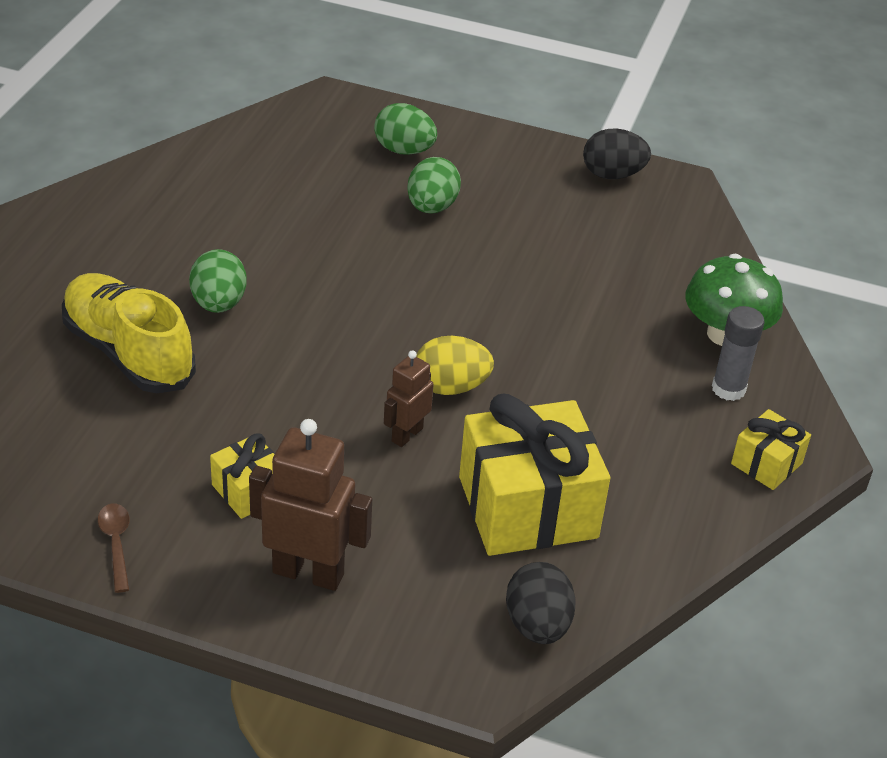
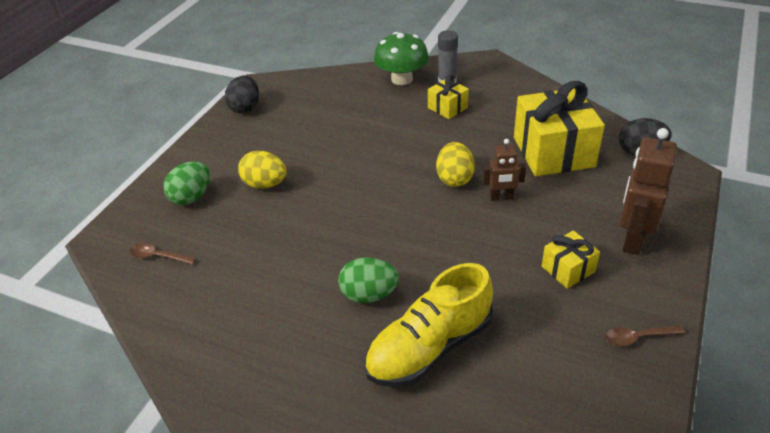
camera: 80 degrees left, 0 degrees up
(296, 139) = (158, 256): none -> brown spoon
(406, 435) = (501, 197): brown robot -> brown robot turned 45 degrees counterclockwise
(432, 207) = (265, 184): green egg -> yellow egg
(766, 463) = (503, 75): yellow gift -> yellow gift (447, 108)

